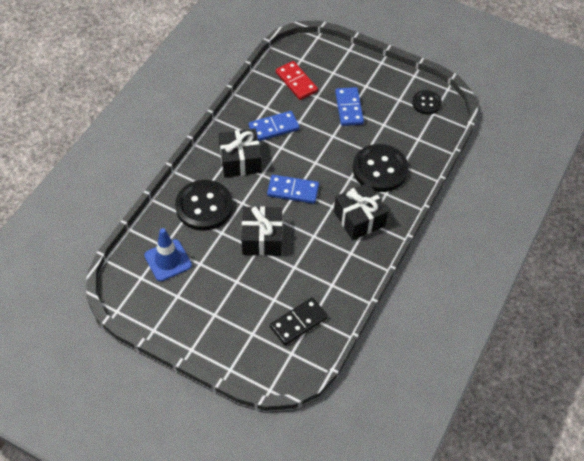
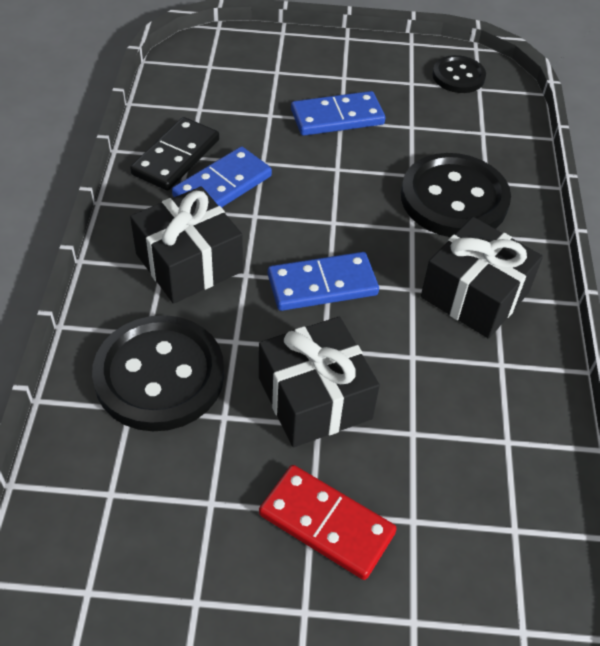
camera: 25 degrees left, 5 degrees down
(168, 260) = (134, 524): blue traffic cone -> none
(296, 82) = (221, 102): red domino -> red domino (326, 523)
(298, 322) = (494, 551): black domino -> black domino (176, 157)
(349, 108) = (337, 117): blue domino -> blue domino turned 75 degrees counterclockwise

